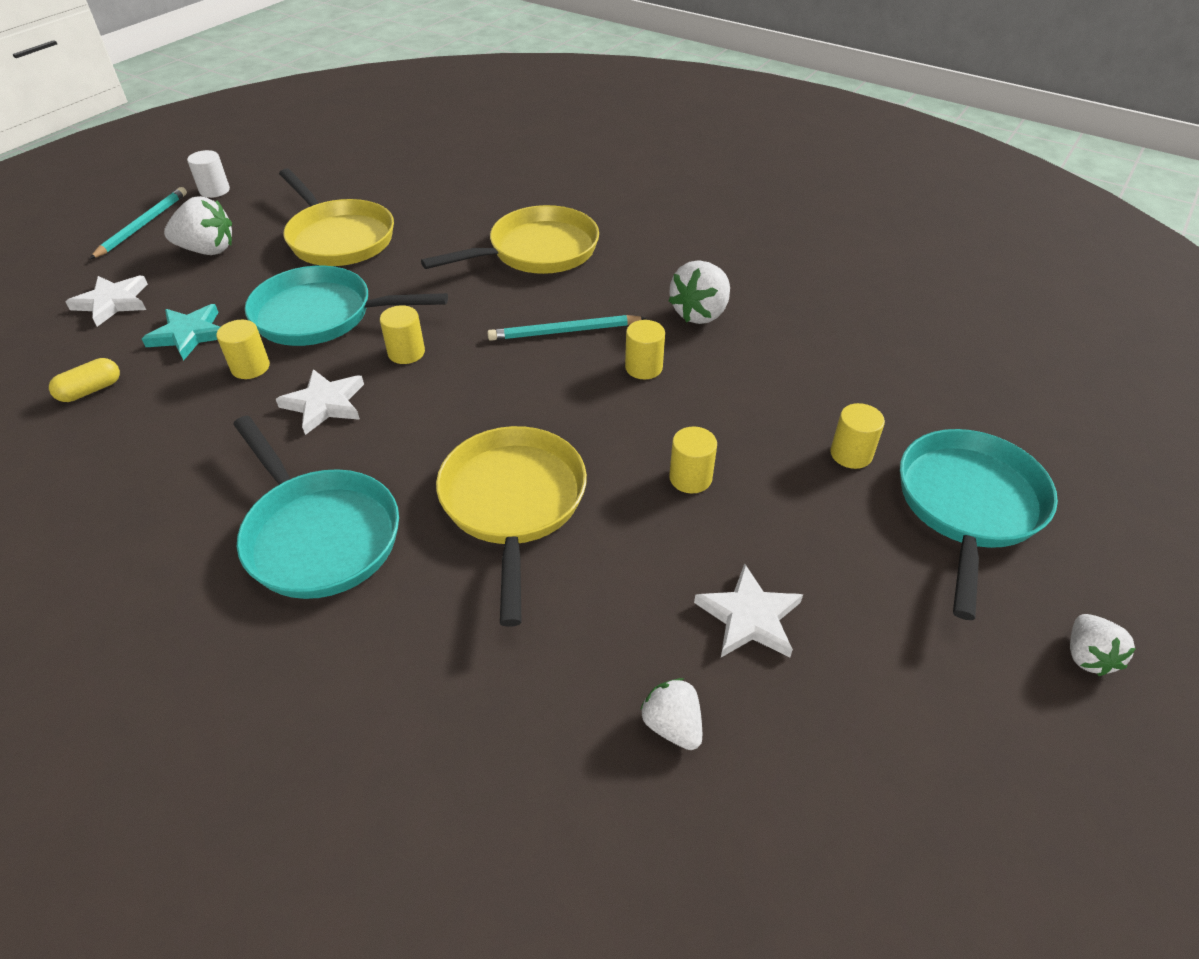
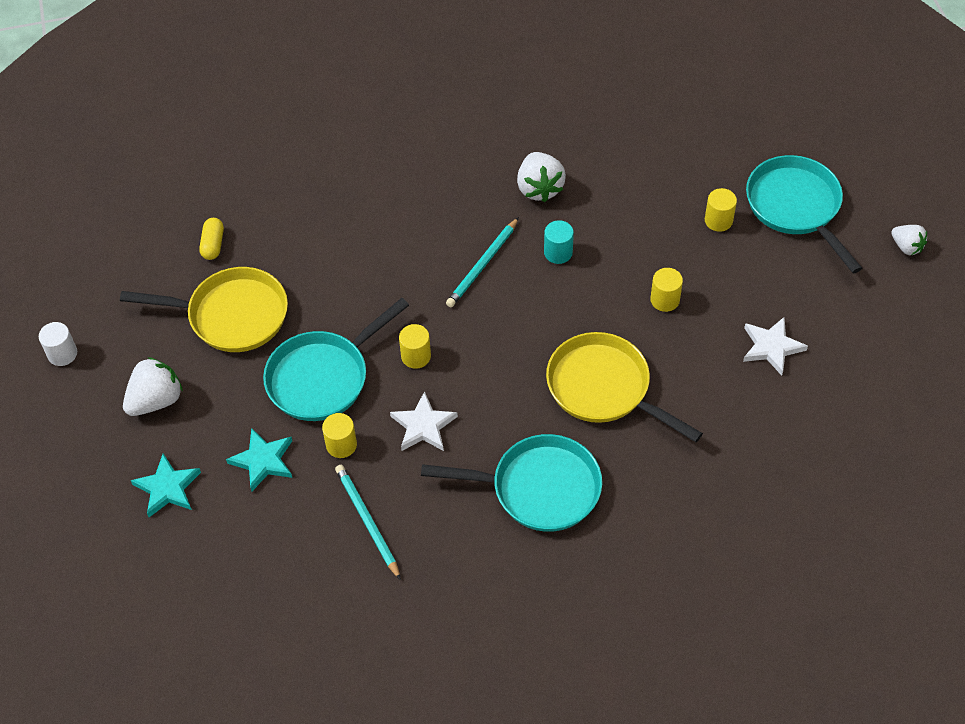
camera: 45 degrees left, 10 degrees up
(91, 390) = (272, 542): yellow capsule -> yellow capsule (213, 244)
(113, 302) = (167, 488): white star -> turquoise star
(143, 225) = (66, 424): turquoise pencil -> turquoise pencil (367, 521)
(537, 251) = (380, 218): yellow pan -> none
(643, 367) = (558, 252): yellow cylinder -> turquoise cylinder
(672, 725) = (797, 420): white strawberry -> none

